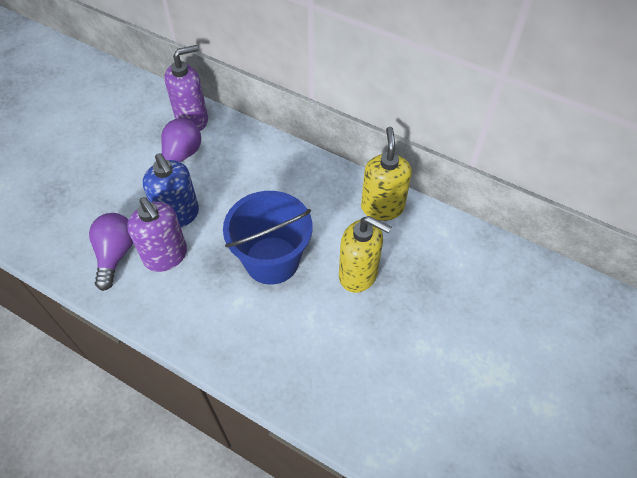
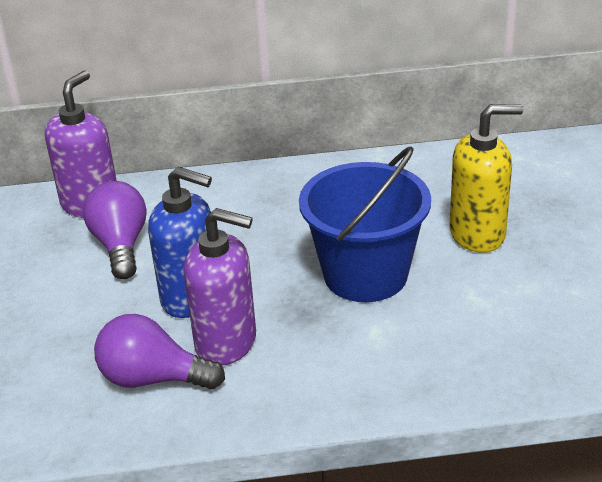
camera: 35 degrees left, 20 degrees down
(115, 254) = (153, 378): purple light bulb -> purple light bulb turned 45 degrees counterclockwise
(382, 207) = (427, 169): yellow soap dispenser -> none

